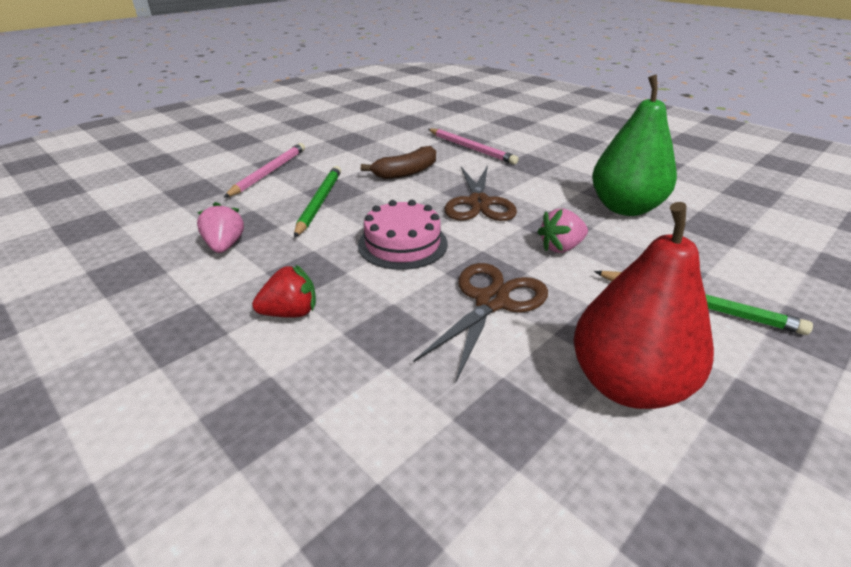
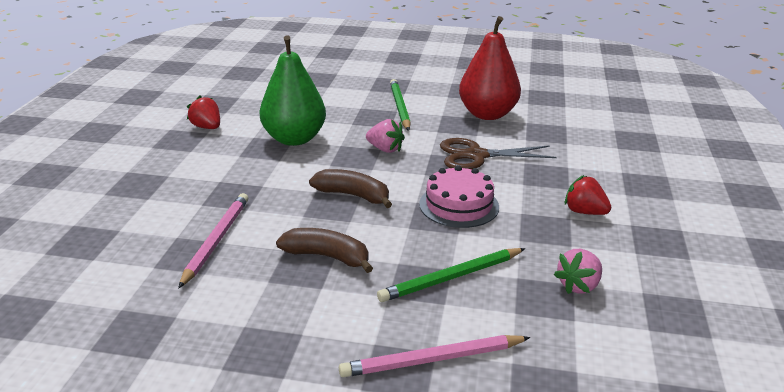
camera: 125 degrees left, 5 degrees down
(478, 203) = (353, 195): brown scissors -> brown banana
(680, 177) = (207, 127): none -> red strawberry

